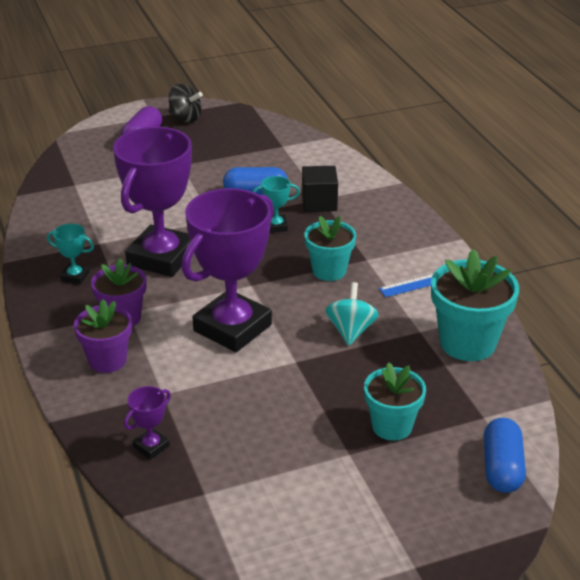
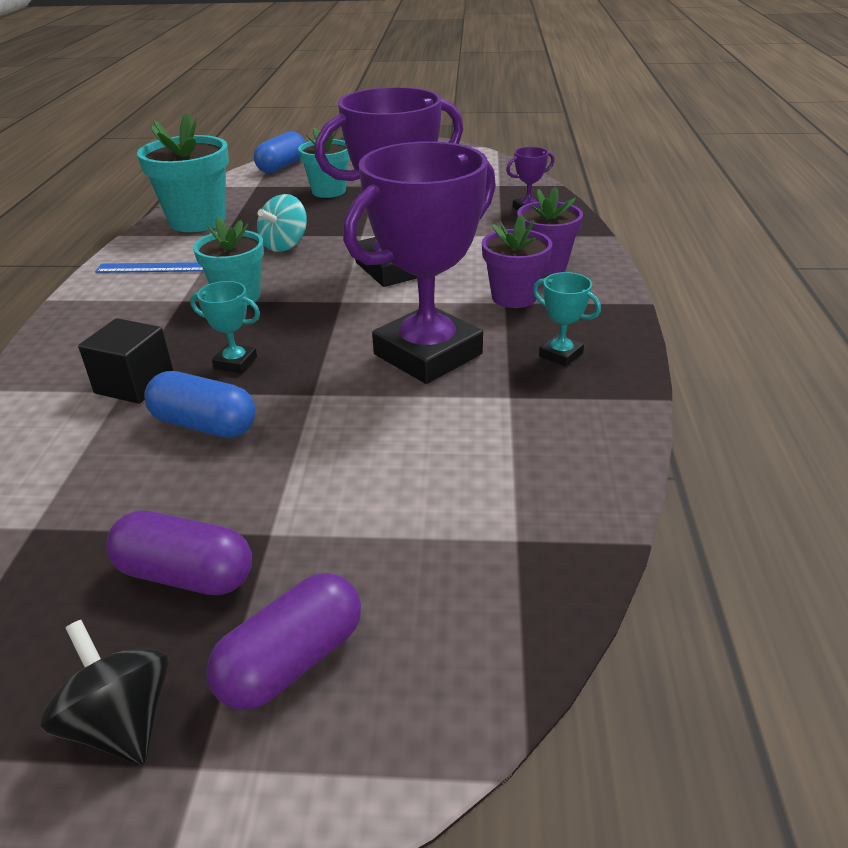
camera: 155 degrees left, 0 degrees up
(202, 147) = (186, 574): none -> purple capsule

